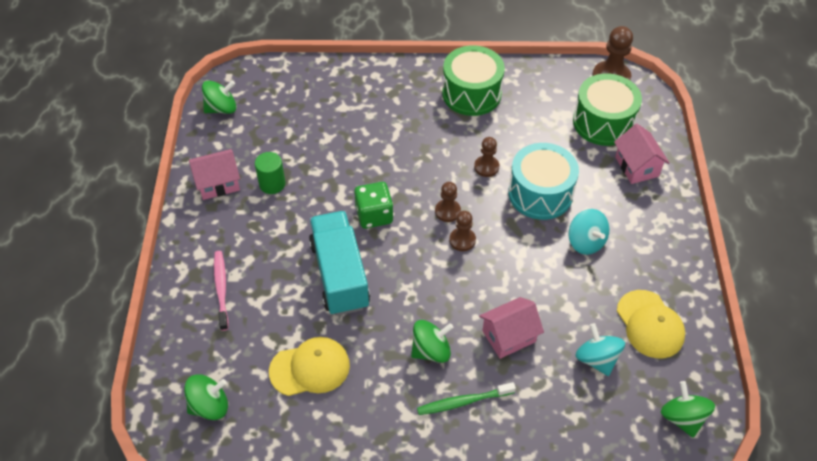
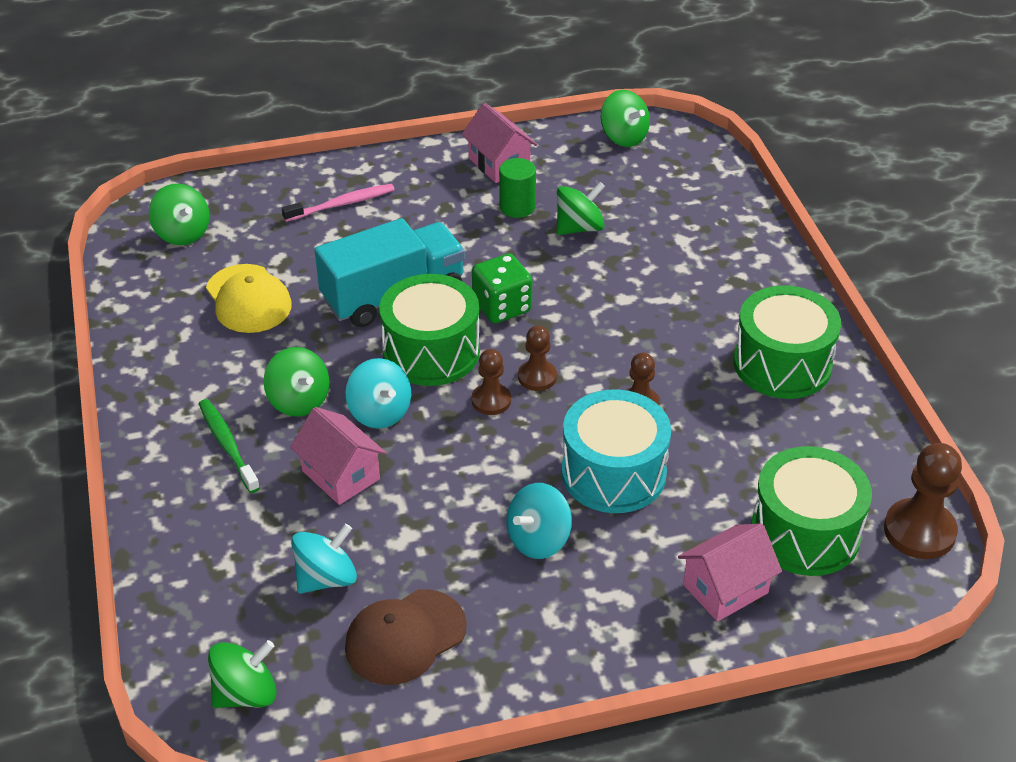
camera: 75 degrees right, 10 degrees down
(309, 156) = (579, 228): none -> green spinning top
(405, 263) = (431, 351): none -> green drum
(456, 304) = (380, 412): none -> turquoise spinning top
(650, 324) = (405, 637): yellow cap -> brown cap

